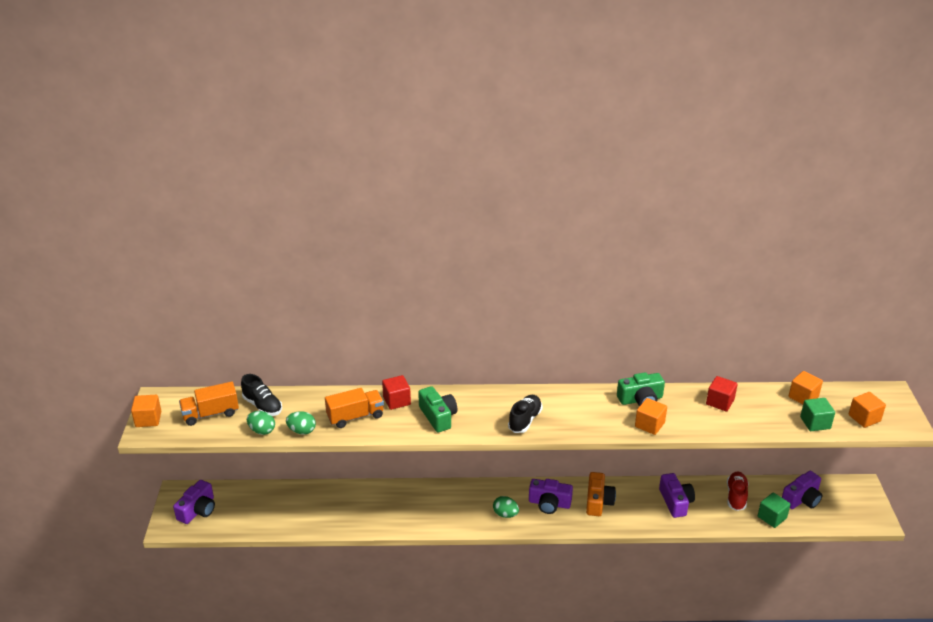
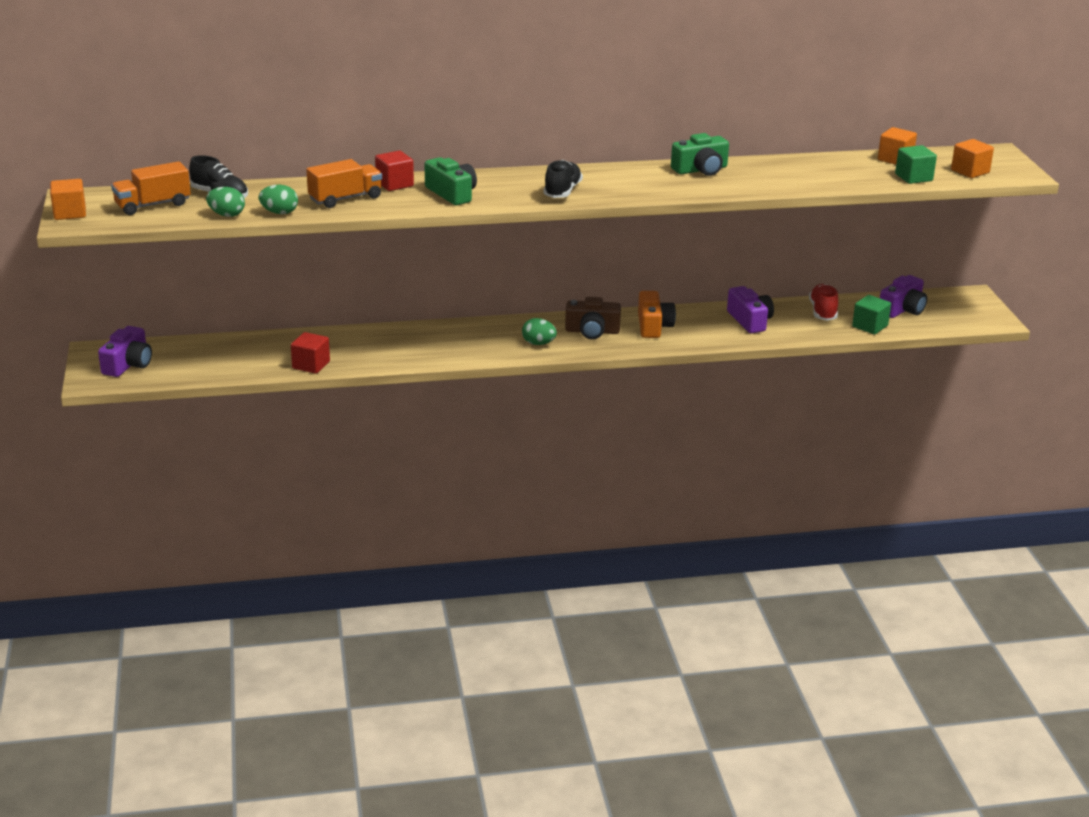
camera: 10 degrees left, 5 degrees down
(549, 503) = (592, 331): purple camera -> brown camera
(649, 425) = (717, 188): orange cube -> none
(720, 402) = (797, 167): red cube -> red cube (311, 365)

